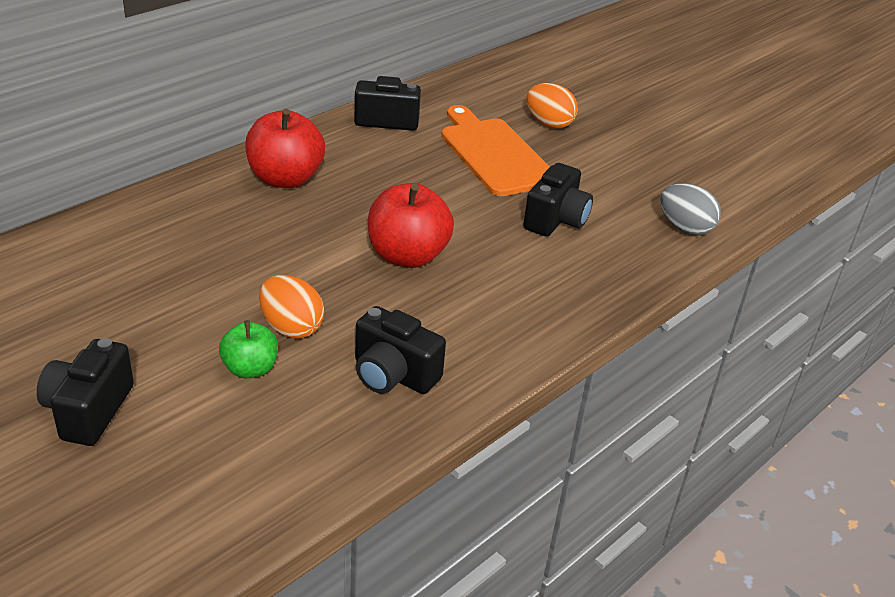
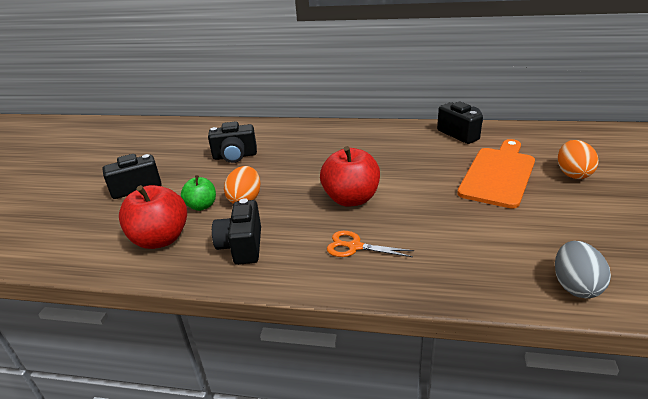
camera: 60 degrees right, 5 degrees down
(285, 179) = (359, 139): red apple -> red apple (160, 239)
(496, 300) = (355, 246): none -> orange scissors
(556, 220) = (474, 227): black camera -> black camera (235, 156)

